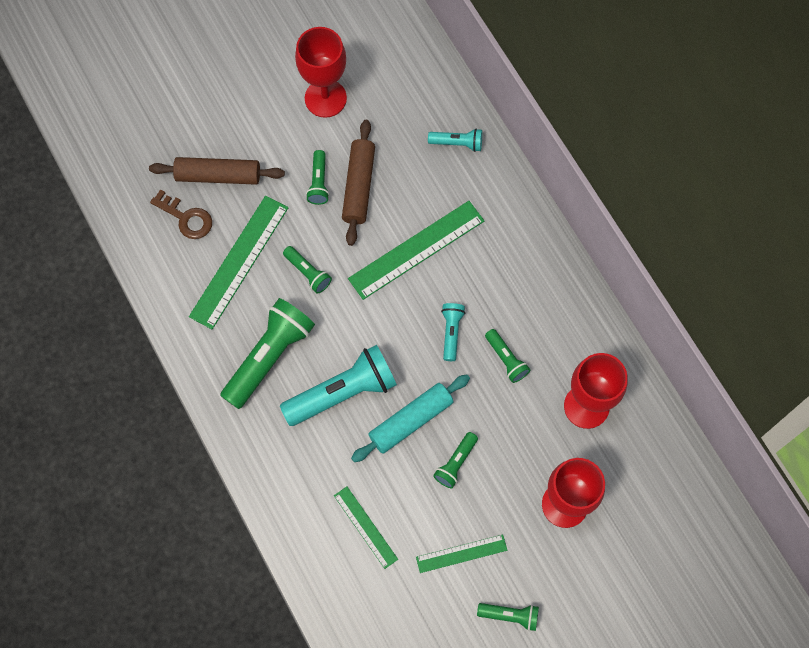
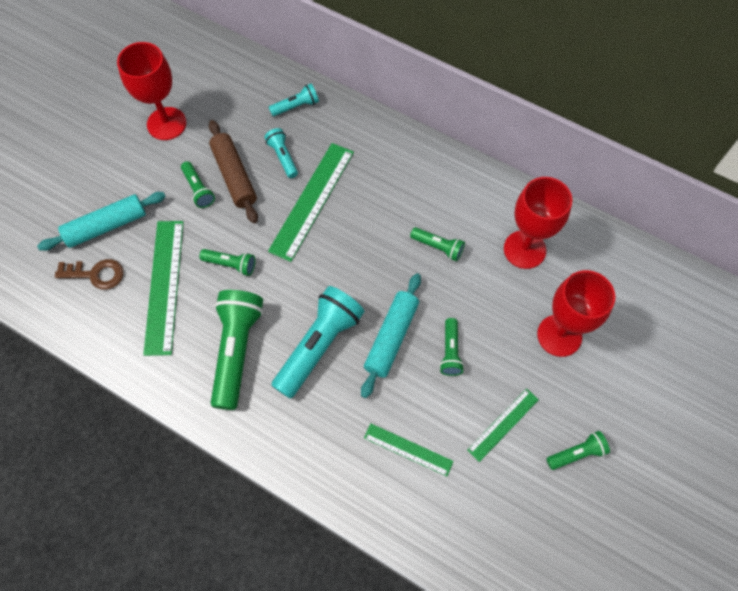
camera: 30 degrees left, 5 degrees down
(218, 175) = (106, 226): brown rolling pin -> turquoise rolling pin
(451, 332) = (380, 249): turquoise flashlight -> turquoise flashlight (282, 157)

